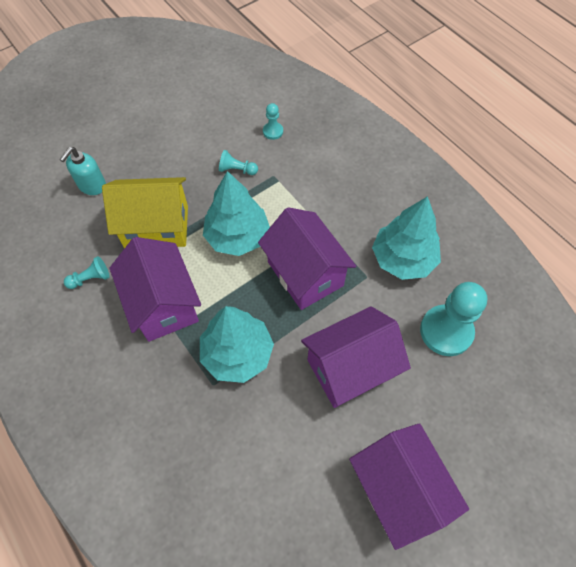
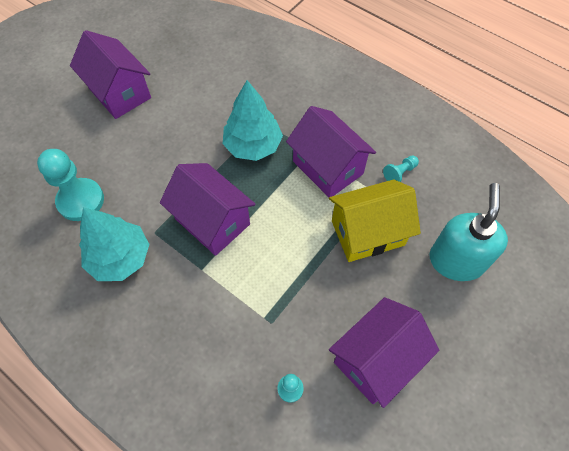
camera: 165 degrees right, 0 degrees up
(92, 186) = (456, 261): turquoise soap dispenser -> turquoise soap dispenser, size x1.69
(237, 170) = (314, 320): turquoise pawn -> none
(237, 236) = (286, 242): turquoise tree -> none
(350, 368) = (161, 155): purple house -> purple house (376, 359)

